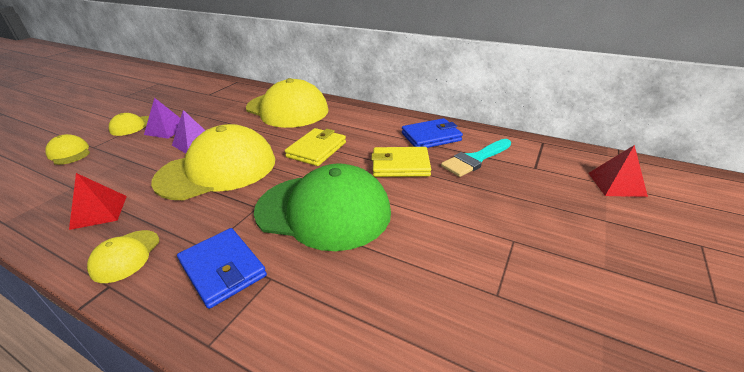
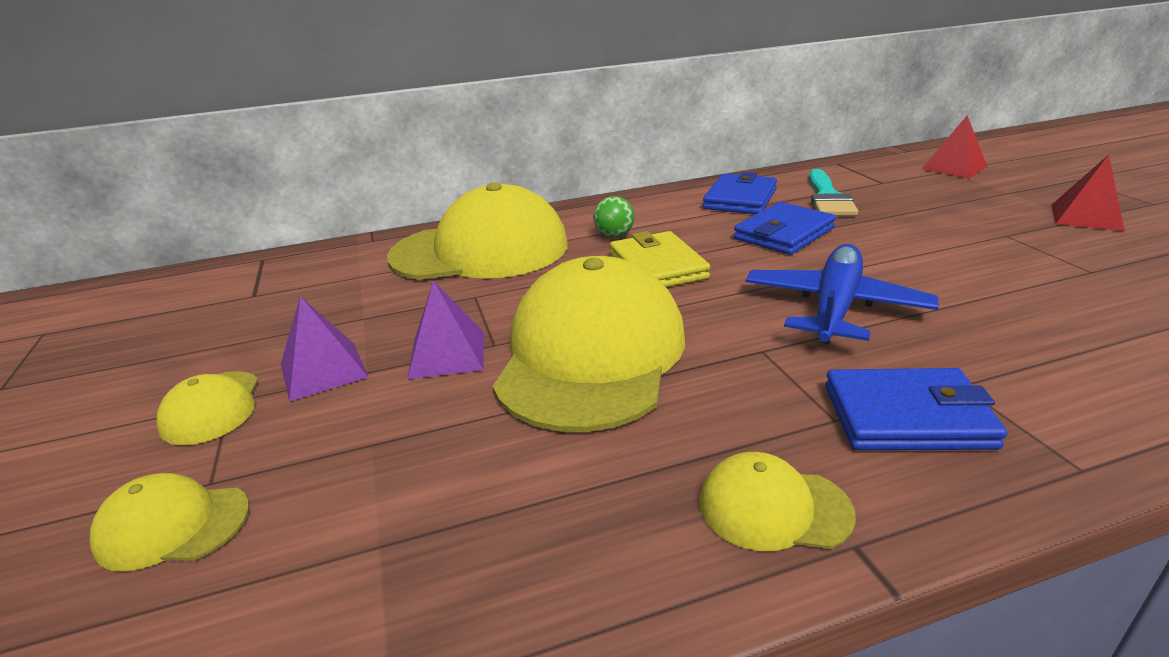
camera: 45 degrees left, 5 degrees down
(99, 212) = (561, 517): red pyramid -> red pyramid (1086, 217)
(125, 256) = (773, 508): yellow cap -> yellow cap turned 135 degrees clockwise
(324, 211) = (834, 307): green cap -> blue plane
(338, 127) = (614, 236): none -> green ball
(400, 165) = (784, 234): yellow wallet -> blue wallet

